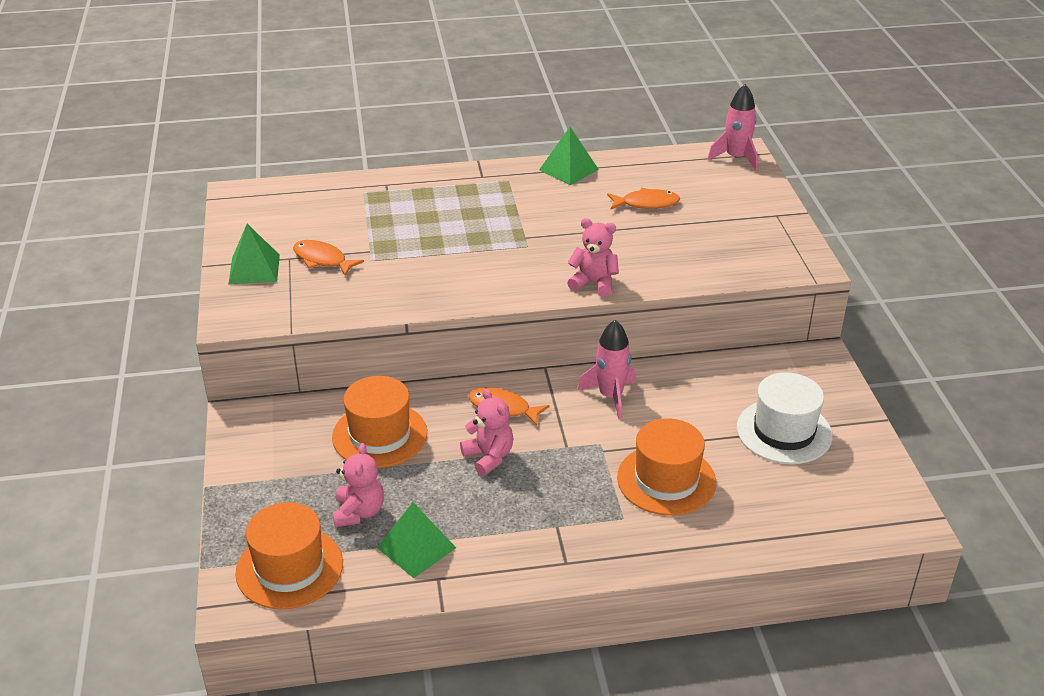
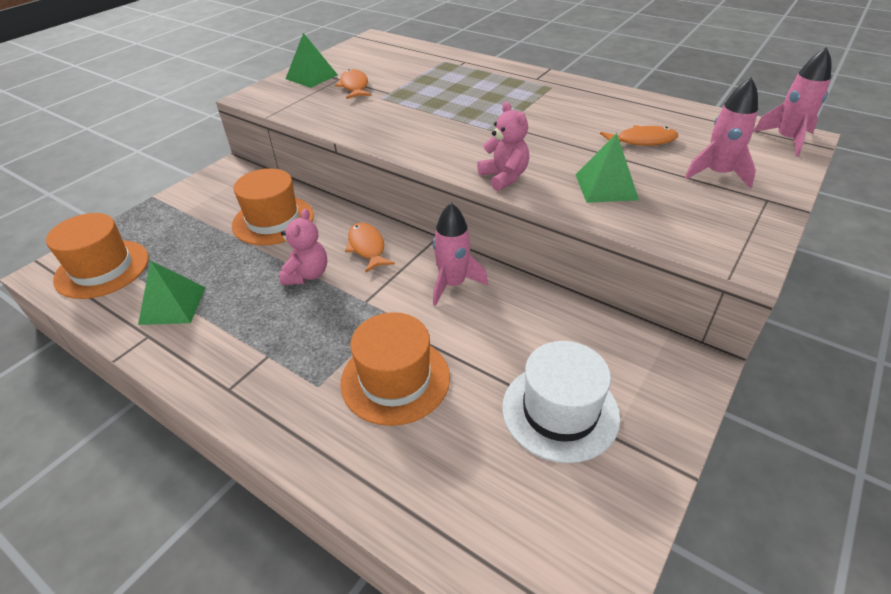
camera: 45 degrees right, 5 degrees up
(359, 512) = (185, 260): pink teddy bear -> none
(568, 169) = (610, 96): green pyramid -> green pyramid (606, 187)
(646, 203) = (642, 141): orange fish -> orange fish turned 45 degrees counterclockwise
(727, 209) = (717, 174): none -> pink rocket

